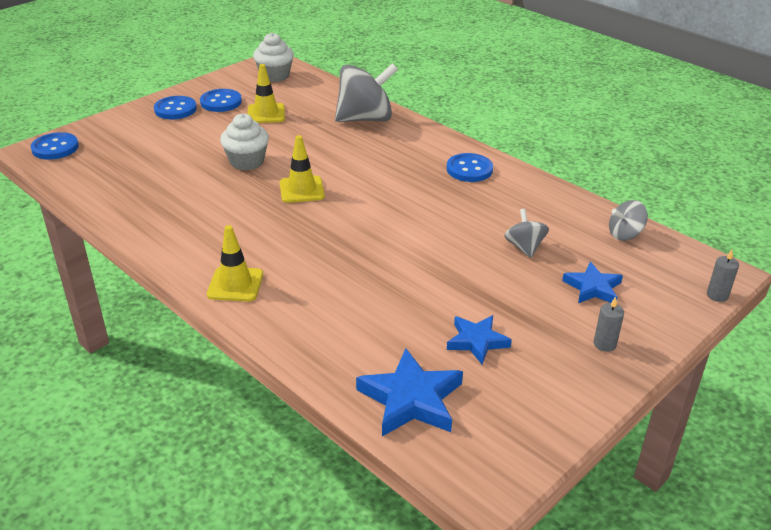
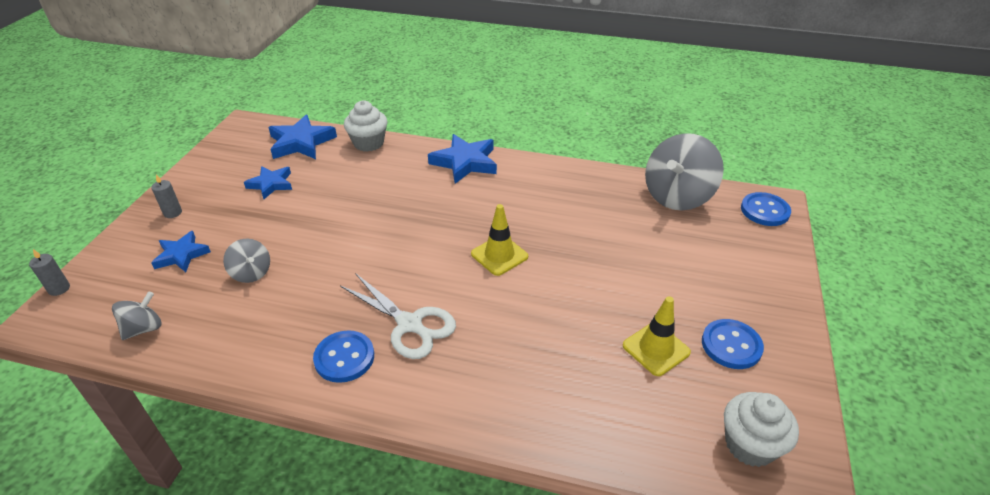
camera: 150 degrees right, 5 degrees up
(175, 109) = (756, 308): blue button -> none
(235, 284) = (465, 162): yellow traffic cone -> blue star
(247, 162) = (585, 266): white cupcake -> white cupcake (368, 143)
(365, 119) = (531, 399): grey spinning top -> grey spinning top (677, 196)
(411, 172) = (409, 324): none -> white scissors

